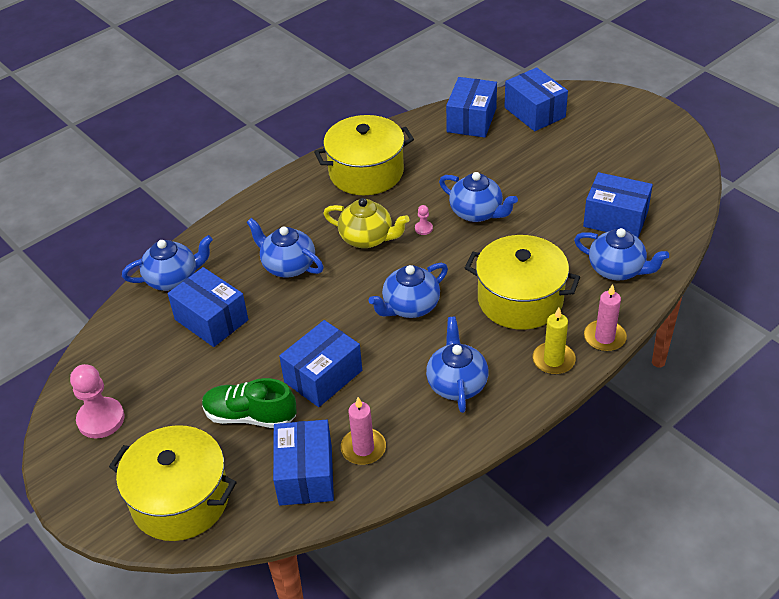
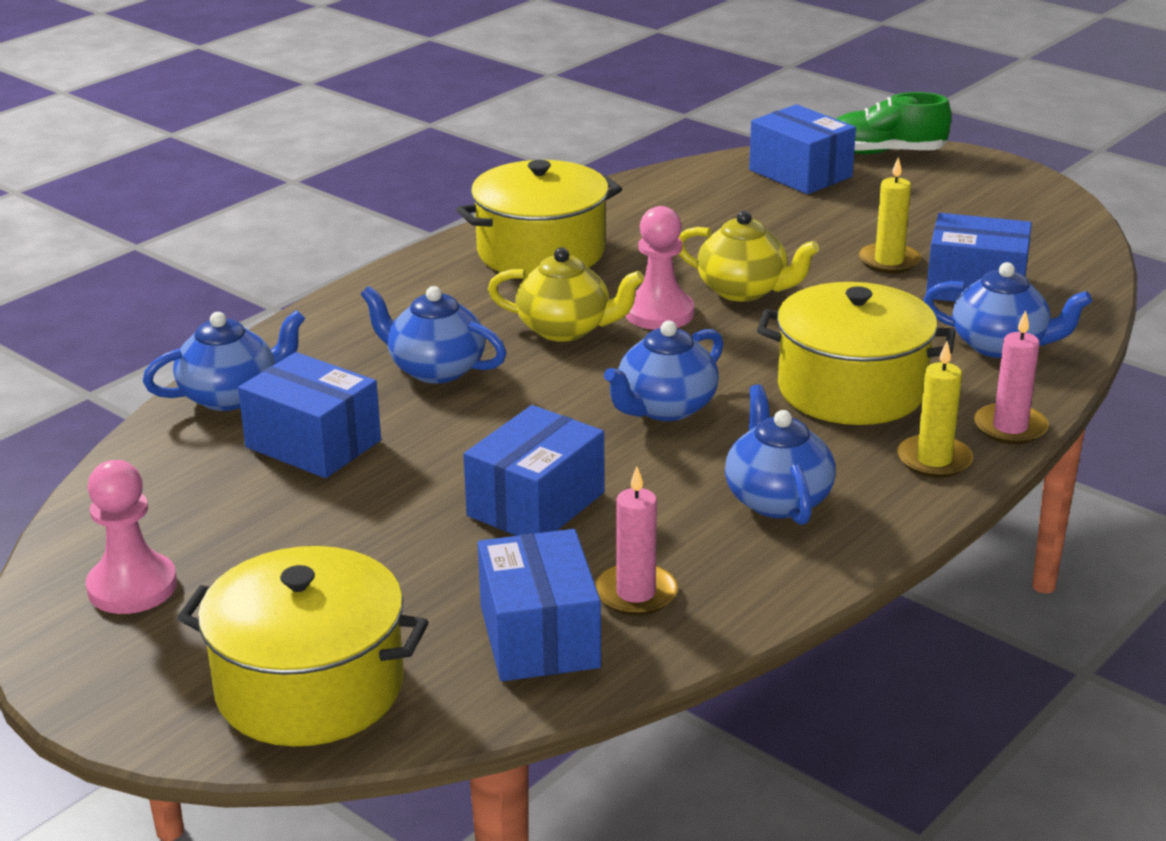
camera: 10 degrees left, 15 degrees down
(250, 416) = (416, 564): green shoe -> green shoe (885, 153)
(423, 228) = (659, 313): pink pawn -> pink pawn, size x2.24
(471, 120) = (700, 186): blue box -> none
(477, 212) = (744, 290): blue teapot -> yellow teapot
(569, 193) = (889, 261): none -> yellow candle

